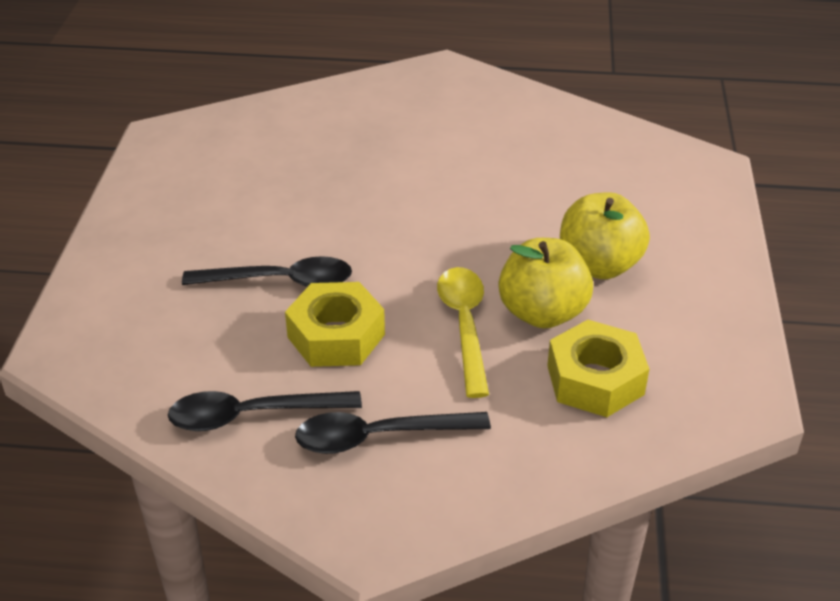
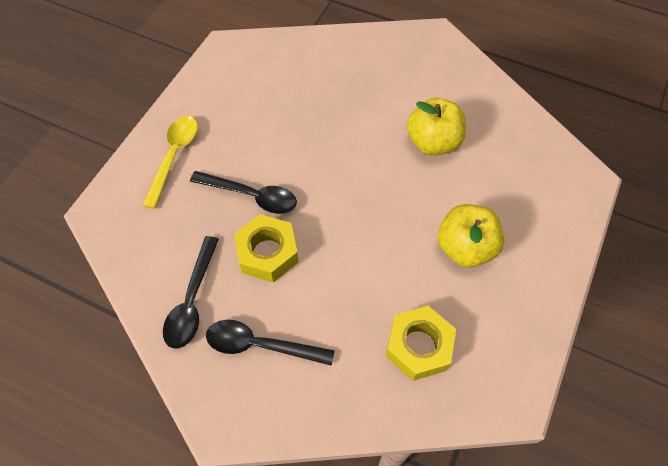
camera: 20 degrees right, 20 degrees up
(252, 415) = (192, 300): black spoon -> black spoon turned 90 degrees counterclockwise
(465, 326) = (352, 271): yellow spoon -> yellow spoon (174, 156)
(542, 313) = (408, 277): yellow apple -> yellow apple (433, 142)

